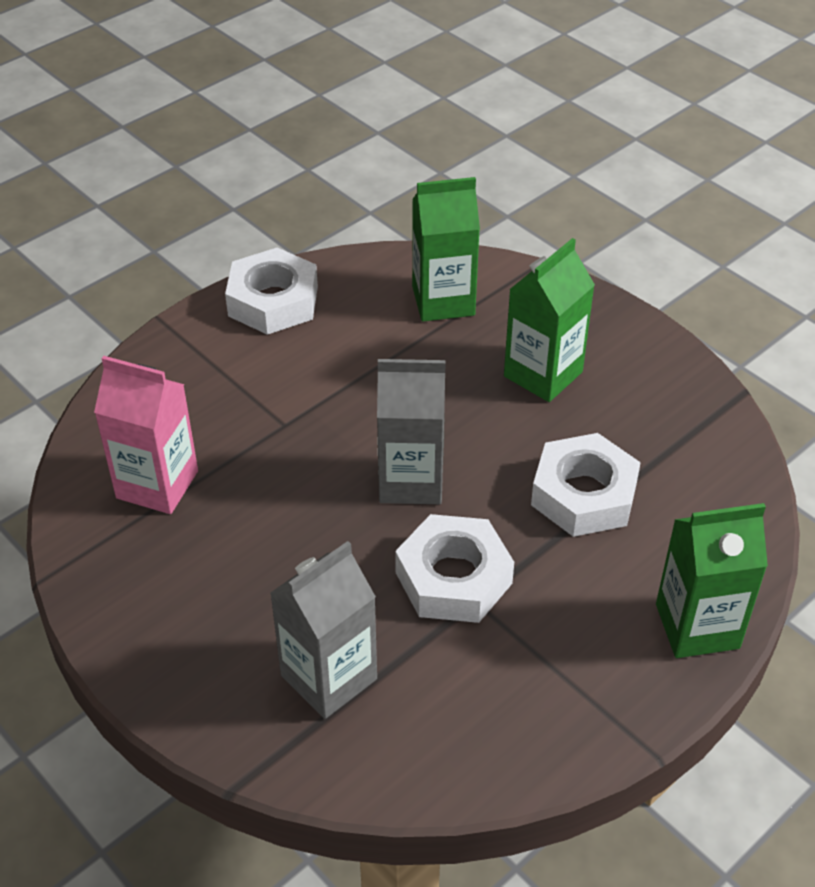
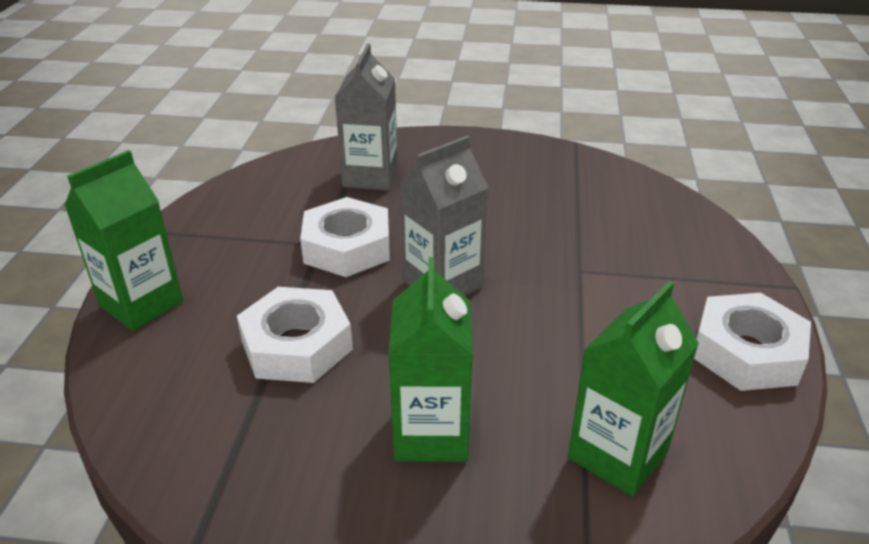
camera: 140 degrees right, 10 degrees down
(157, 484) = (595, 200): pink carton -> none

